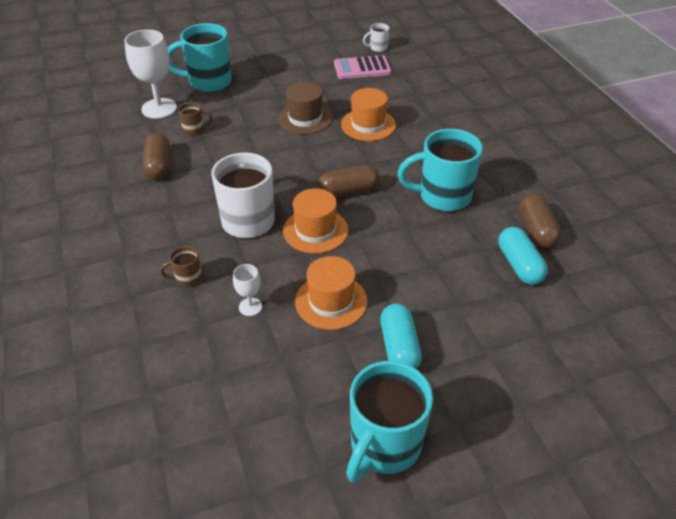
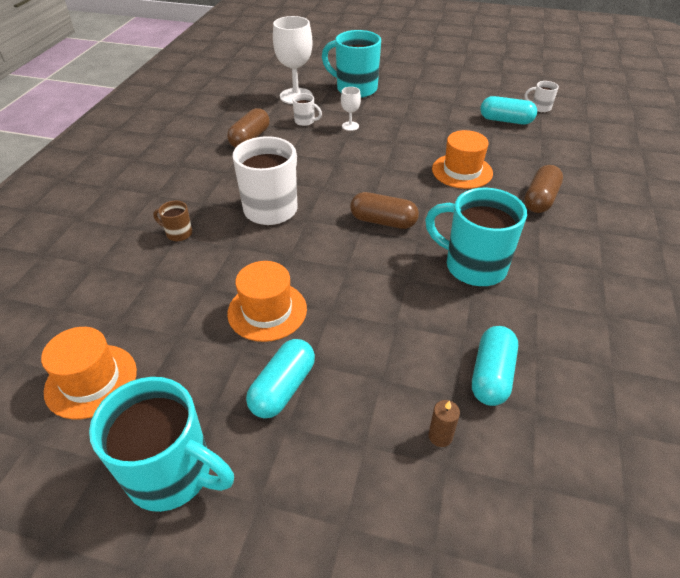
camera: 35 degrees right, 0 degrees up
(194, 130) = (305, 121): brown mug -> white mug
(250, 307) = (198, 280): white goblet -> white goblet (350, 126)
(305, 118) = (407, 145): brown hat -> none
(315, 230) = (318, 242): orange hat -> orange hat (91, 381)
(362, 68) = (506, 120): pink calculator -> turquoise capsule
(384, 445) = (173, 474): turquoise mug -> turquoise mug turned 135 degrees counterclockwise
(524, 319) = (440, 436): none -> brown candle
(536, 230) = (548, 348): brown capsule -> brown capsule (540, 199)

